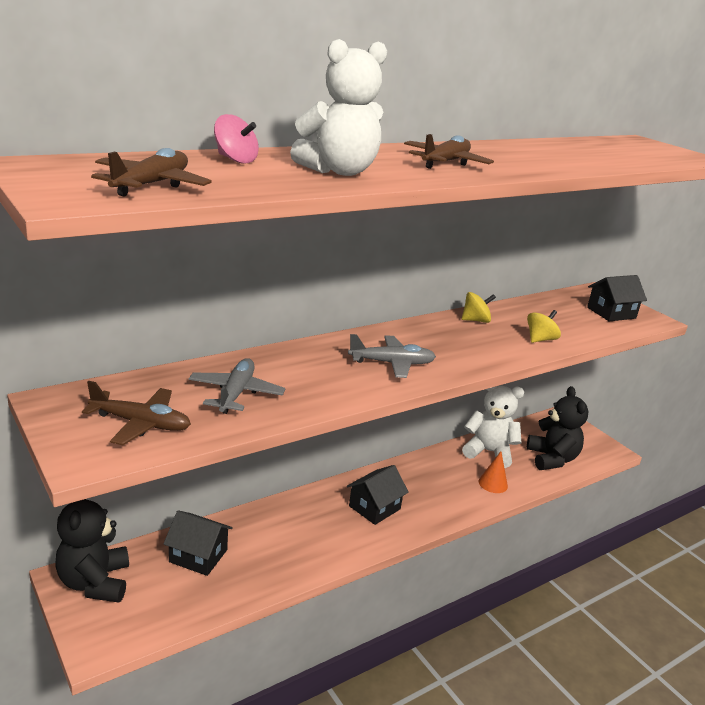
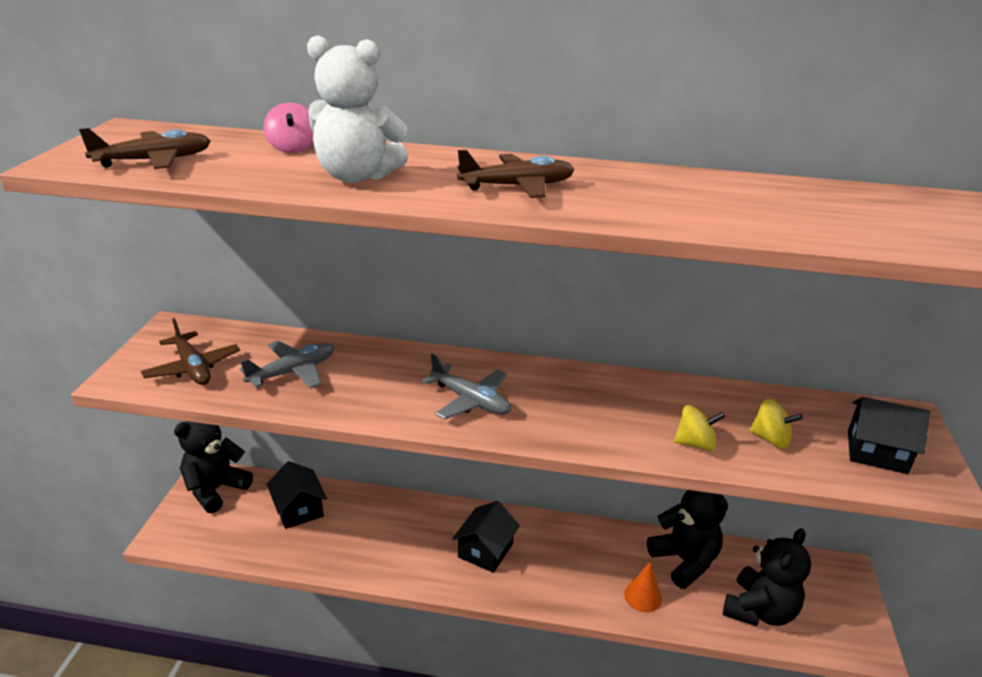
camera: 45 degrees right, 5 degrees up
(374, 507) = (485, 550): black house -> black house turned 60 degrees counterclockwise
(475, 320) = (649, 391): yellow spinning top -> yellow spinning top (770, 439)
(488, 452) = (684, 561): white teddy bear -> black teddy bear

